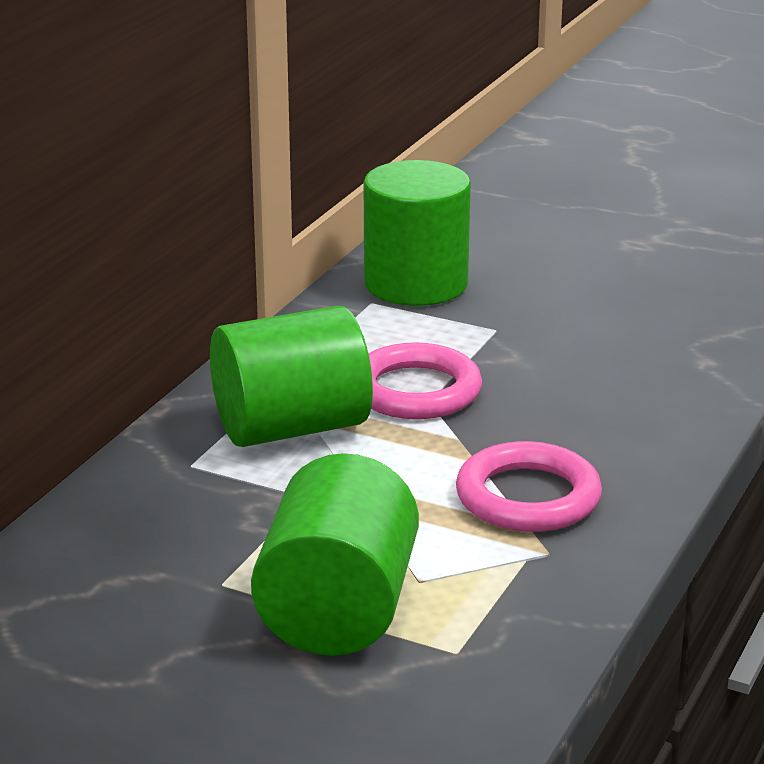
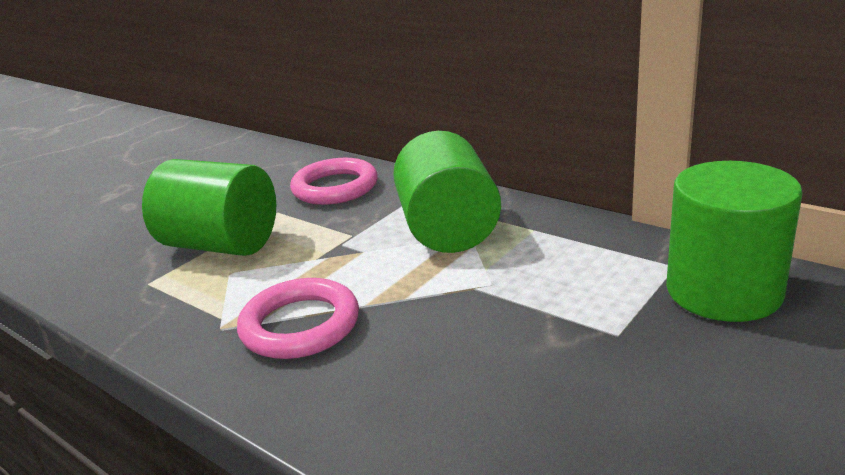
camera: 105 degrees right, 0 degrees up
(415, 391) = (493, 282): pink ring -> pink ring (335, 187)

